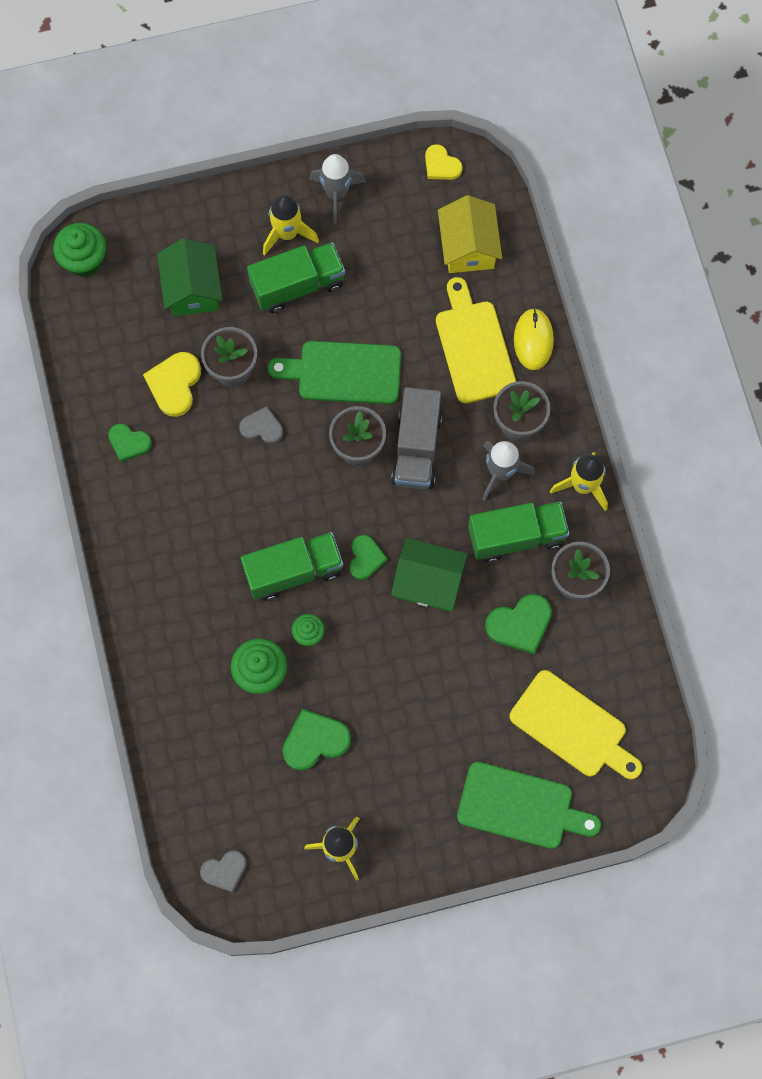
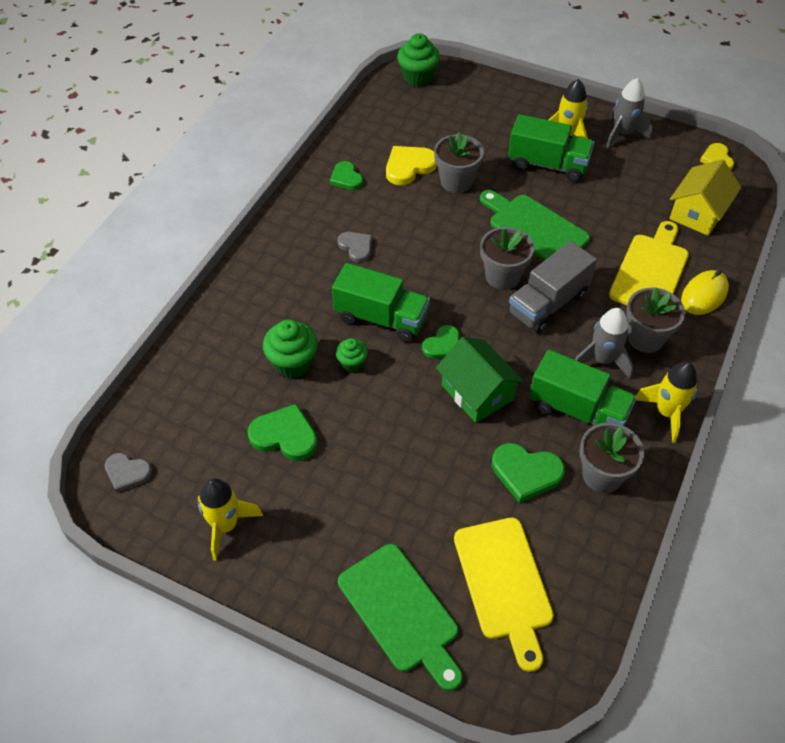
camera: 40 degrees right, 20 degrees down
(192, 289) = (473, 127): green house -> none
(262, 427) = (444, 223): grey heart -> grey heart (356, 247)

